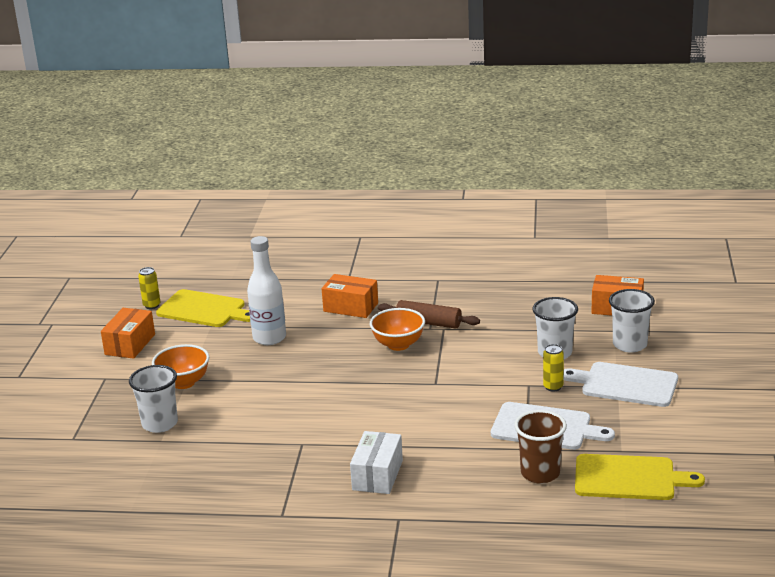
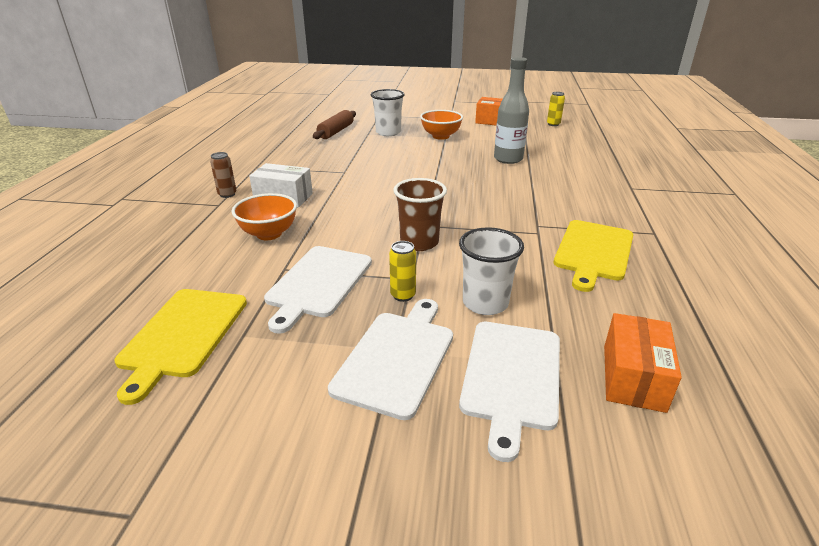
camera: 90 degrees right, 5 degrees up
(204, 309) = (551, 138): yellow cutting board -> yellow cutting board (593, 252)
(269, 338) = (508, 159): white bottle -> grey bottle
(350, 307) = (572, 188): orange box -> none
(370, 518) = (227, 194): none -> brown can
(398, 345) = (500, 209): orange bowl -> orange bowl (269, 234)
(428, 323) = (549, 225): brown rolling pin -> brown rolling pin (336, 131)
(540, 473) = (234, 274): brown cup -> brown cup (419, 242)
(630, 345) = (512, 377): white cup -> white cutting board

